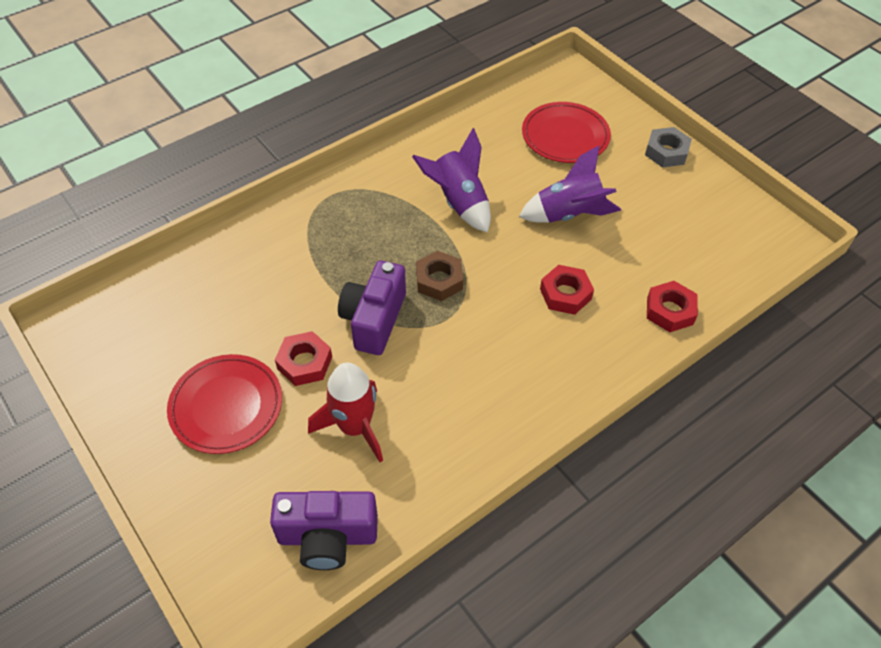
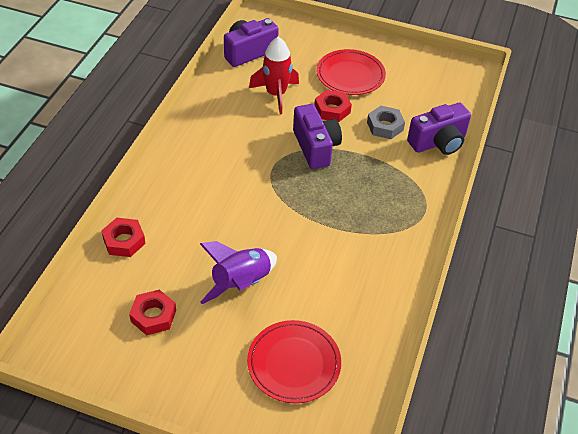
camera: 145 degrees right, 5 degrees down
(231, 256) = (438, 142): none -> purple camera
(439, 280) = (297, 188): brown nut -> none
(459, 202) = (331, 251): purple rocket -> none
(565, 294) = (205, 219): red nut -> red nut (153, 316)
(666, 152) = (191, 396): grey nut -> grey nut (385, 126)

